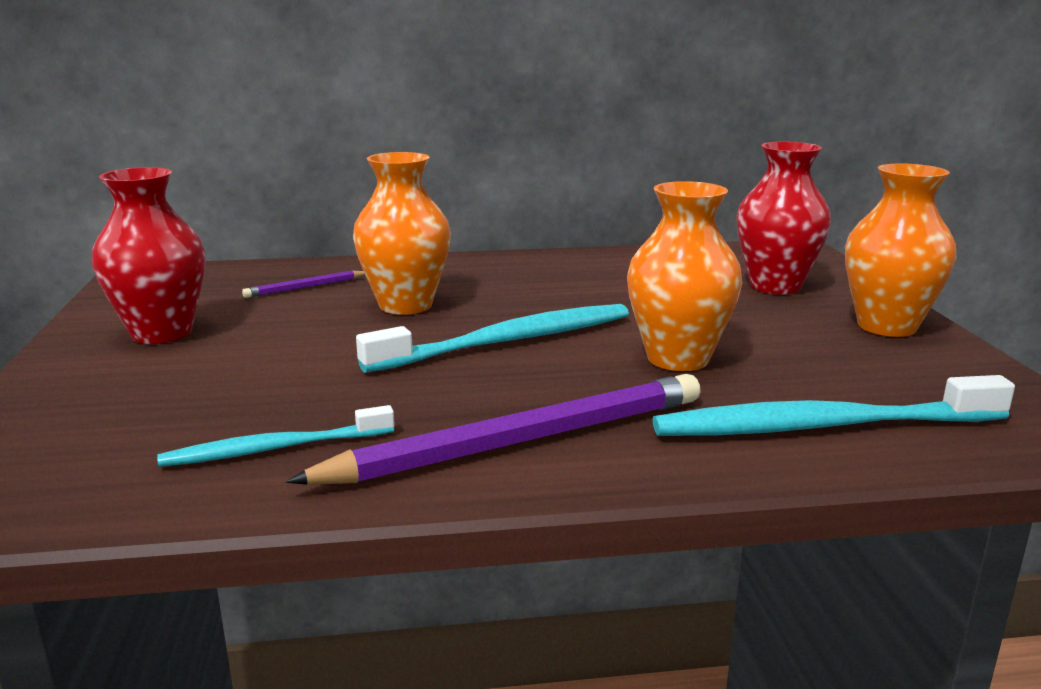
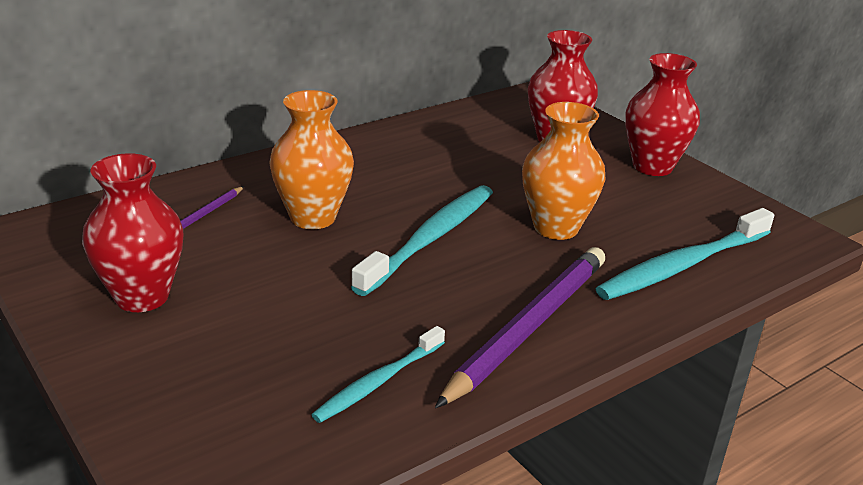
camera: 30 degrees left, 10 degrees up
(886, 326) = (652, 166): orange vase -> red vase

